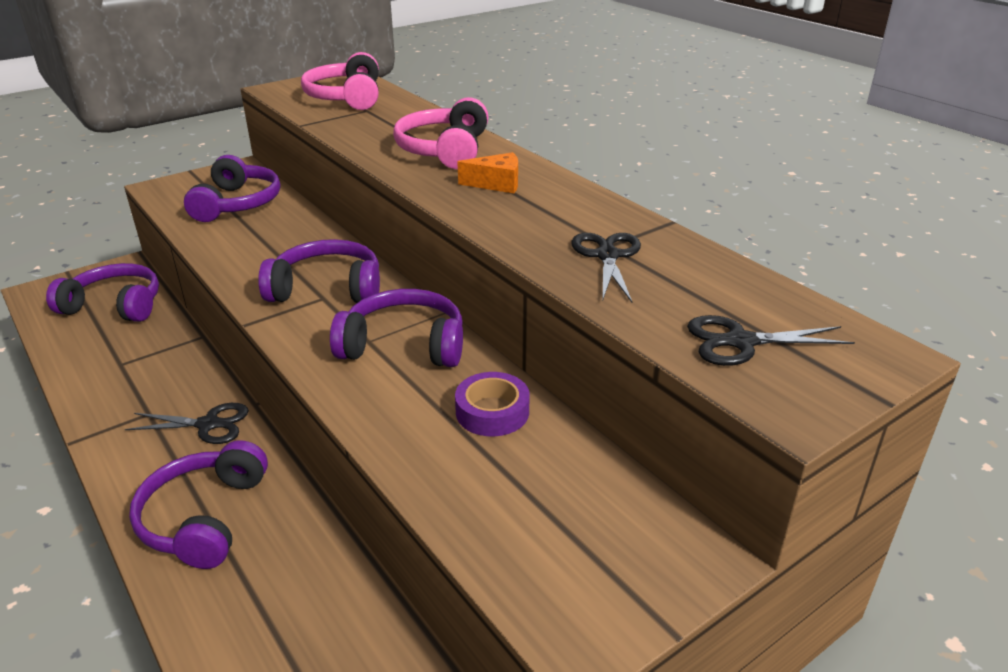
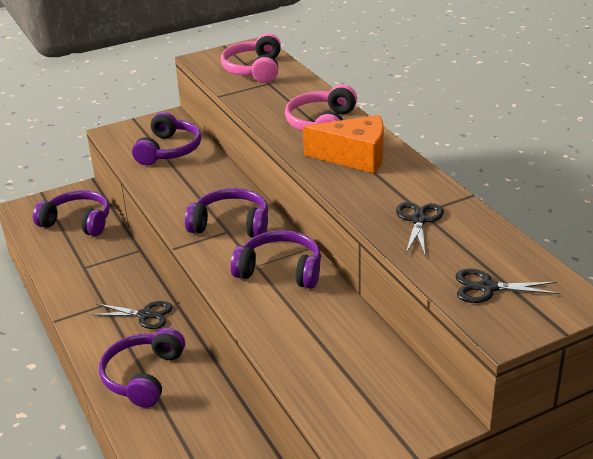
camera: 10 degrees right, 0 degrees up
(492, 412) = (333, 321): purple tape -> none
(497, 184) = (355, 157): orange cheese -> orange cheese, size x1.85

